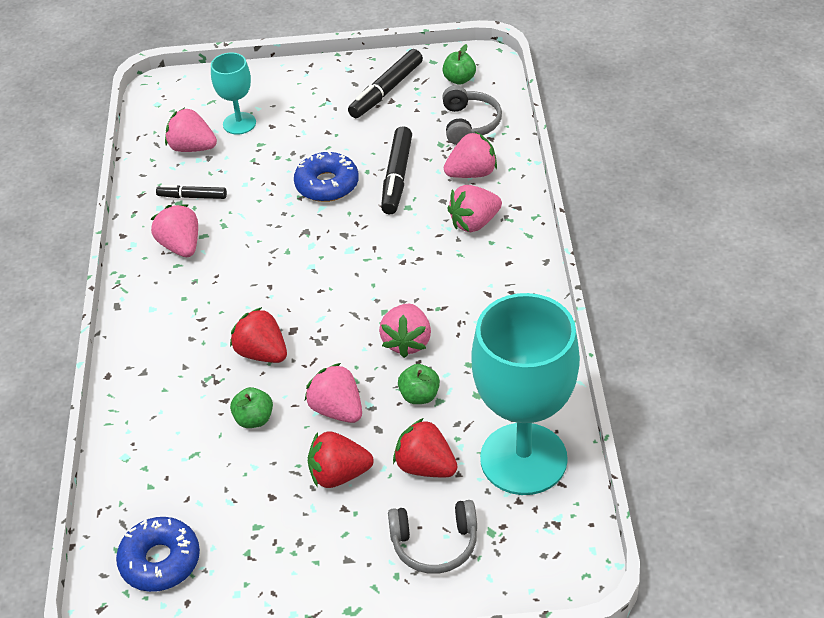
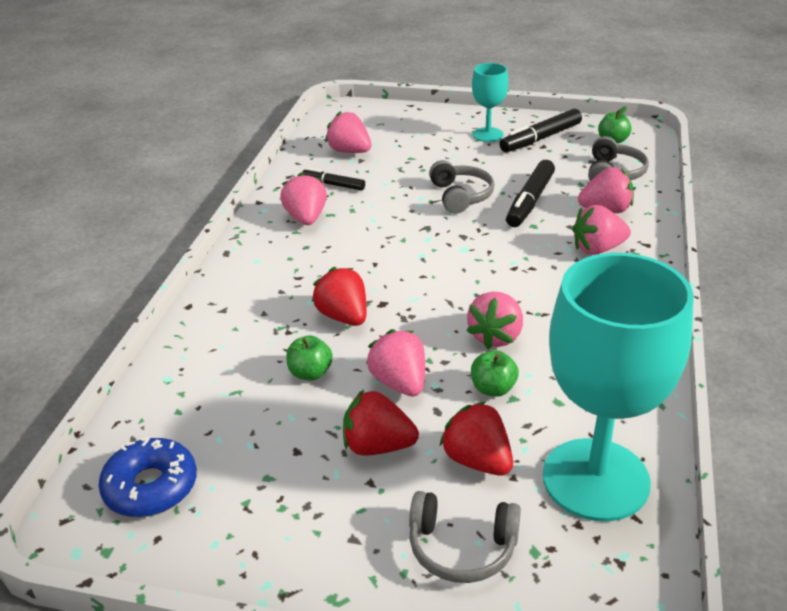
camera: 15 degrees right, 10 degrees down
(239, 123) = (398, 141): turquoise goblet -> turquoise goblet (488, 135)
(327, 184) = (460, 196): blue donut -> grey headphones

